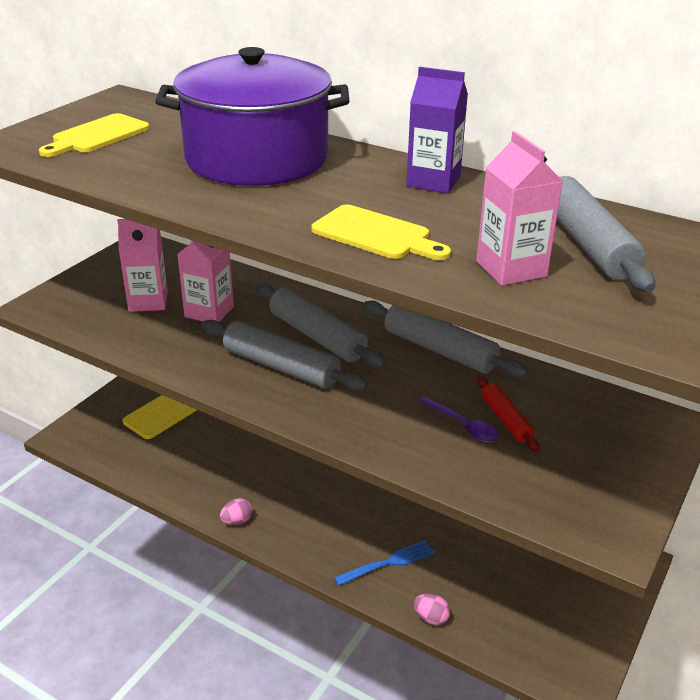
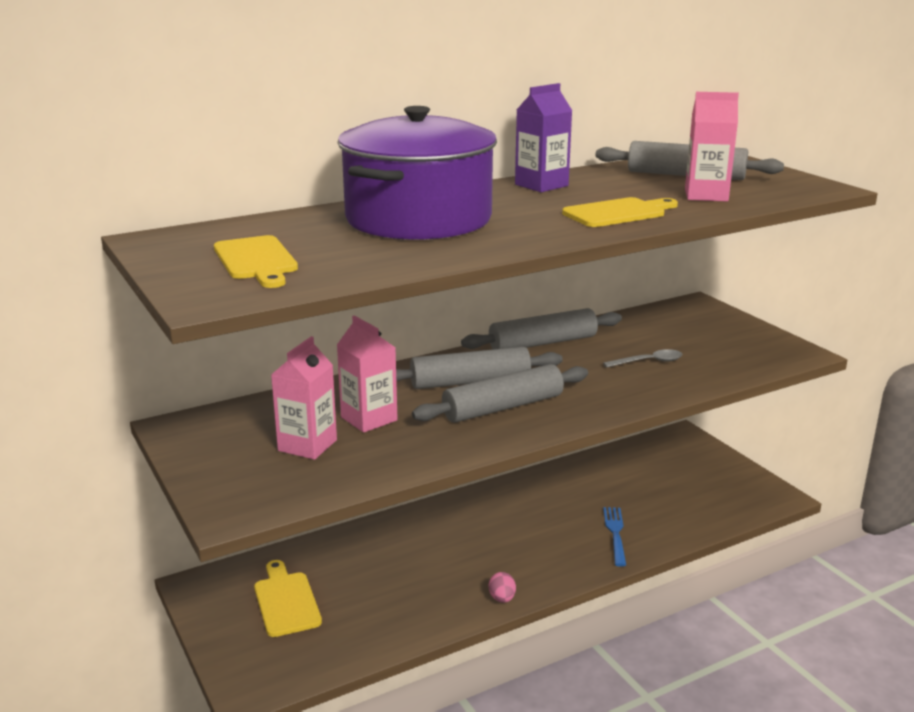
camera: 60 degrees left, 10 degrees down
(431, 618) = (686, 533): pink egg -> none
(463, 426) = (649, 362): purple spoon -> grey spoon
(505, 420) = (653, 347): red rolling pin -> none

